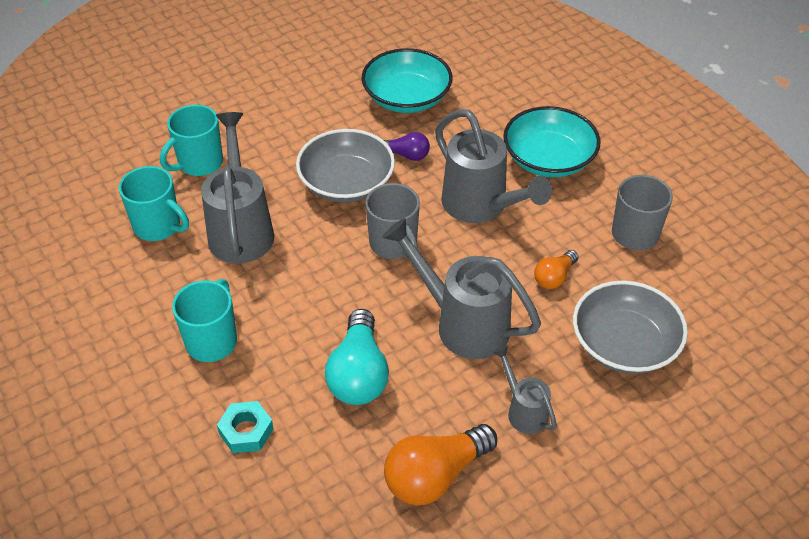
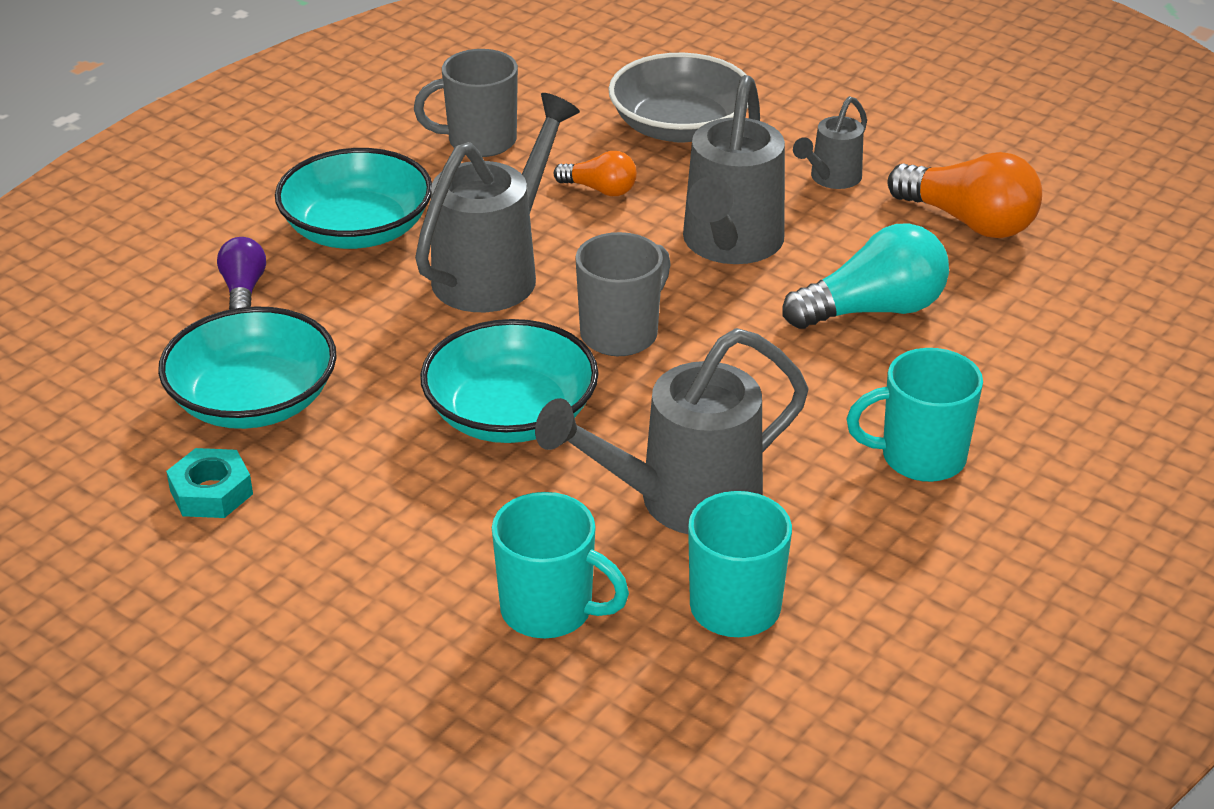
camera: 110 degrees left, 10 degrees down
(246, 431) = (1034, 379): turquoise nut -> turquoise nut (211, 492)
(346, 183) = (511, 414): grey bowl -> turquoise bowl
(406, 155) = (410, 367): purple light bulb -> purple light bulb (243, 289)

